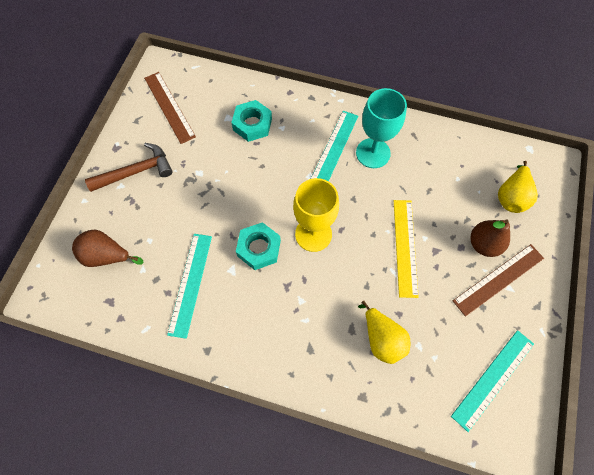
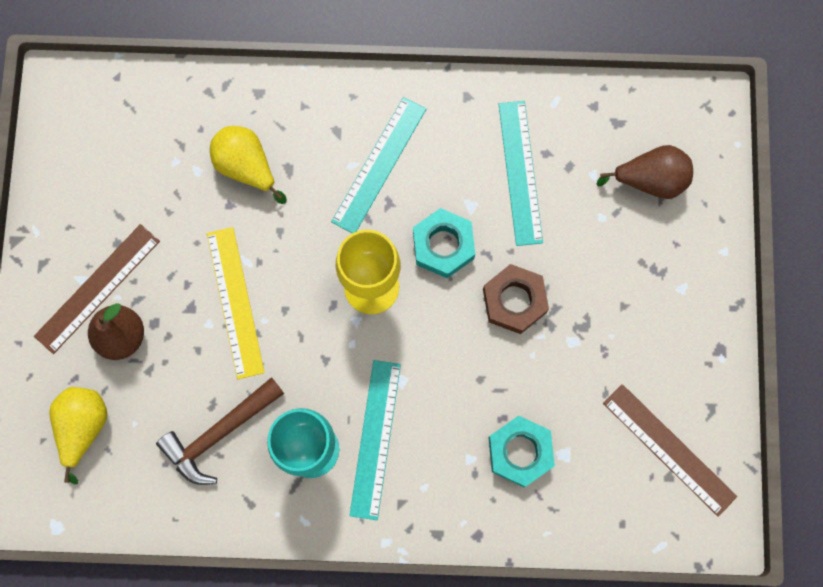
camera: 165 degrees right, 10 degrees up
(136, 172) = (669, 317): brown hammer -> brown hammer (219, 433)
(225, 203) = (514, 301): none -> brown nut
(493, 379) = (98, 154): turquoise ruler -> turquoise ruler (379, 165)

